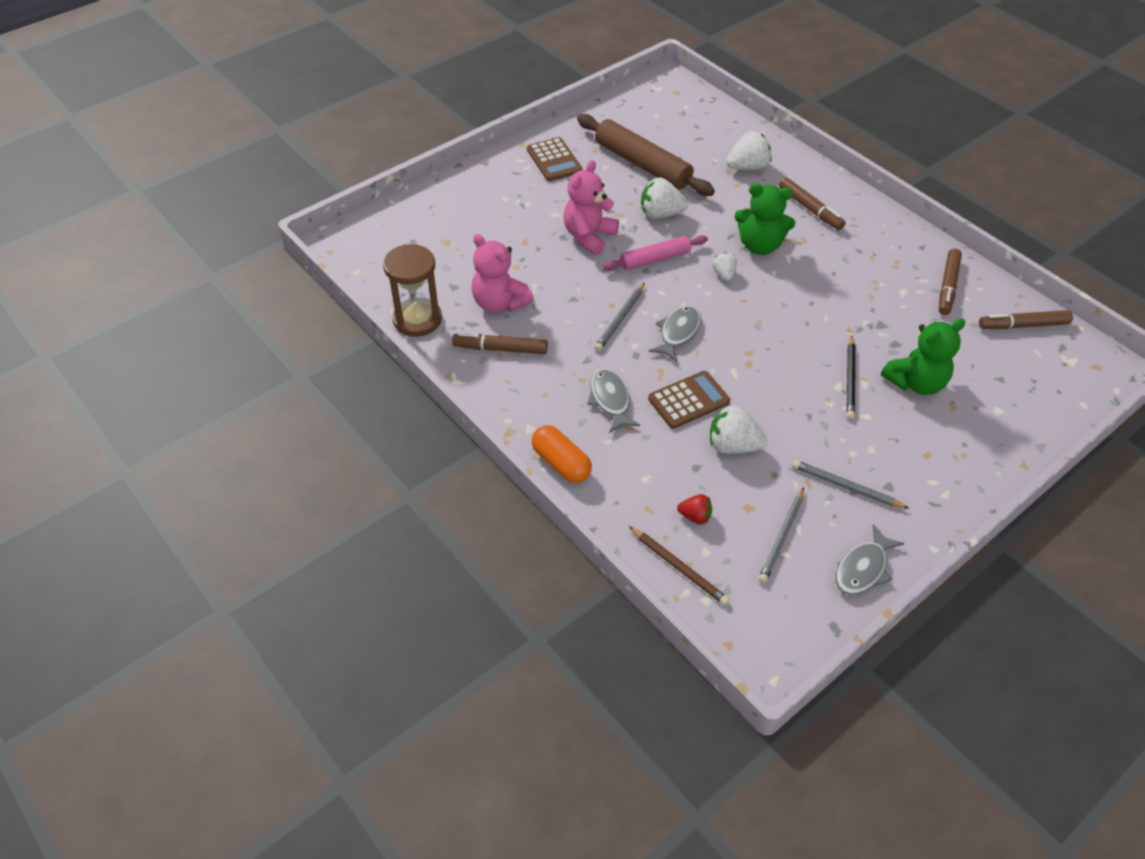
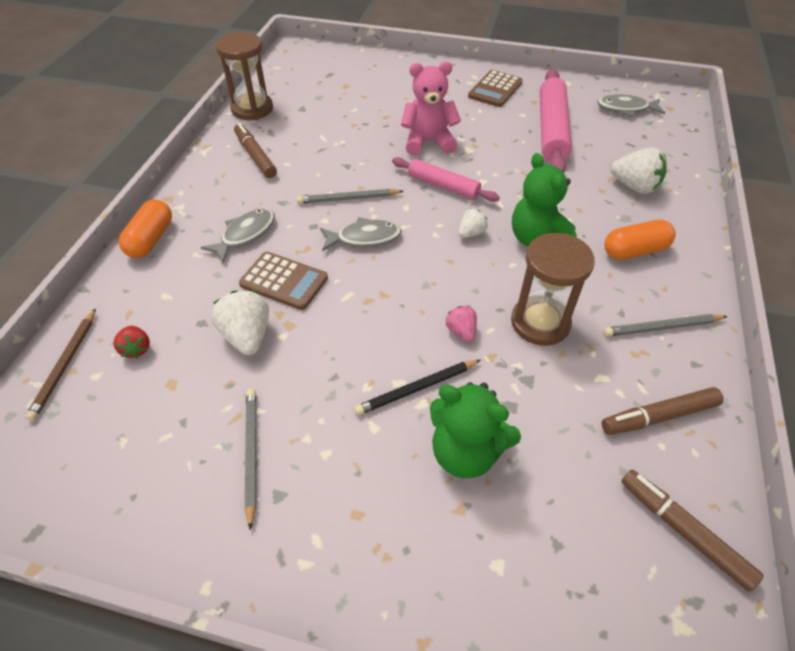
camera: 55 degrees right, 0 degrees up
(499, 303) = (305, 134): pink teddy bear -> none
(642, 164) = (552, 130): brown rolling pin -> pink rolling pin
(660, 214) = (503, 165): white strawberry -> none
(782, 537) = (145, 428): grey pencil -> grey pencil (662, 327)
(810, 209) = (634, 251): brown marker -> orange capsule
(817, 332) = (461, 331): none -> pink strawberry
(838, 291) = (540, 322): none -> brown hourglass
(863, 569) = (135, 523): grey fish -> grey fish (625, 109)

